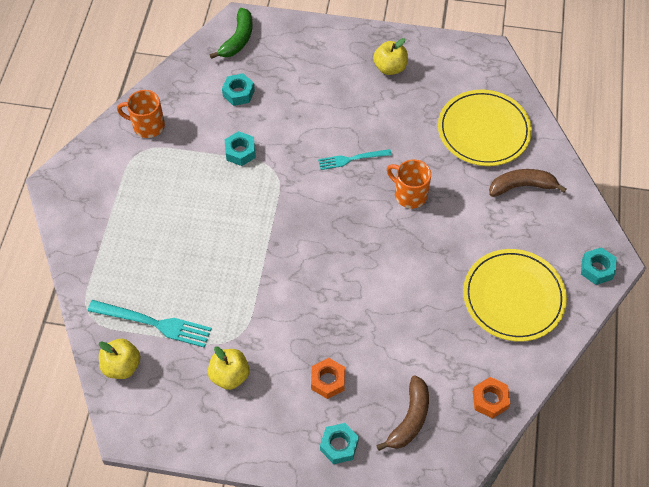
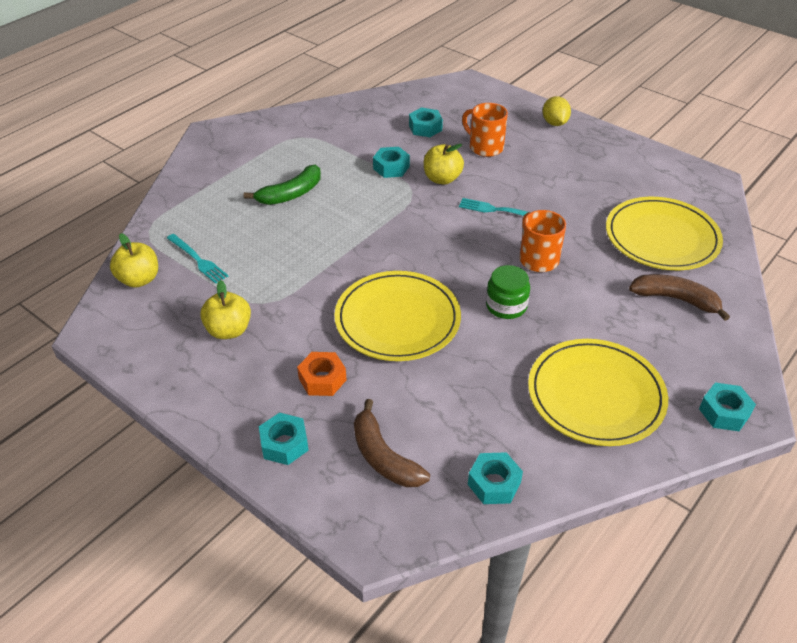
camera: 30 degrees right, 15 degrees down
(147, 126) = (323, 122): orange mug -> orange mug (485, 147)
(154, 323) = (198, 260): turquoise fork -> turquoise fork, size x0.64
(238, 39) = (456, 93): green banana -> green banana (291, 194)
(340, 41) = (554, 123): none -> yellow lemon
(345, 301) = (397, 319): none -> yellow plate
(390, 68) = (591, 157): yellow apple -> yellow apple (442, 179)
(410, 419) = (383, 457): brown banana -> brown banana turned 90 degrees clockwise
(413, 250) = (506, 306): none -> green jar
(490, 400) = (494, 483): orange nut -> turquoise nut

